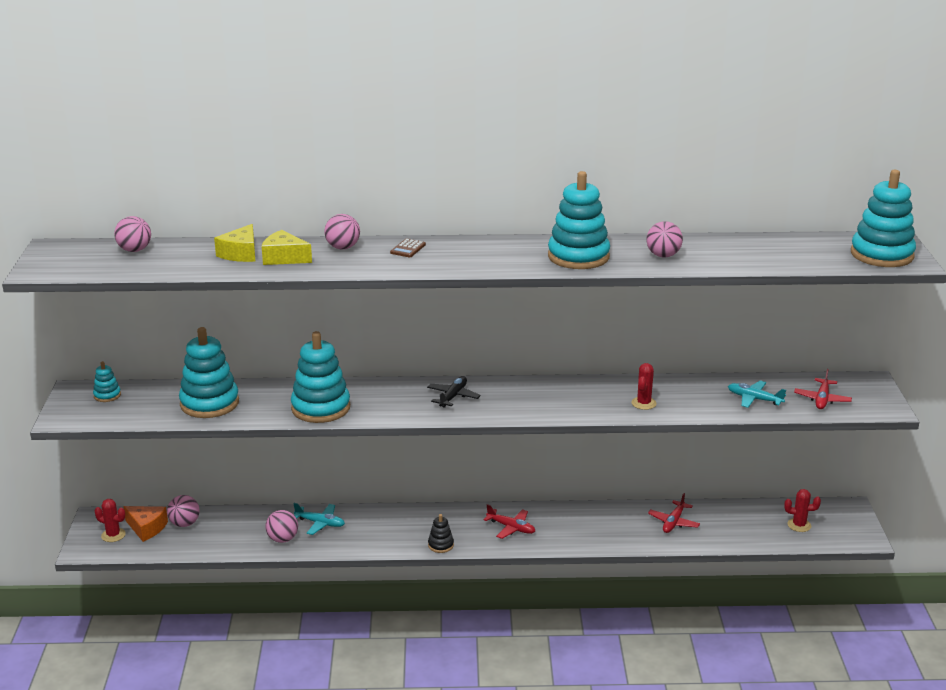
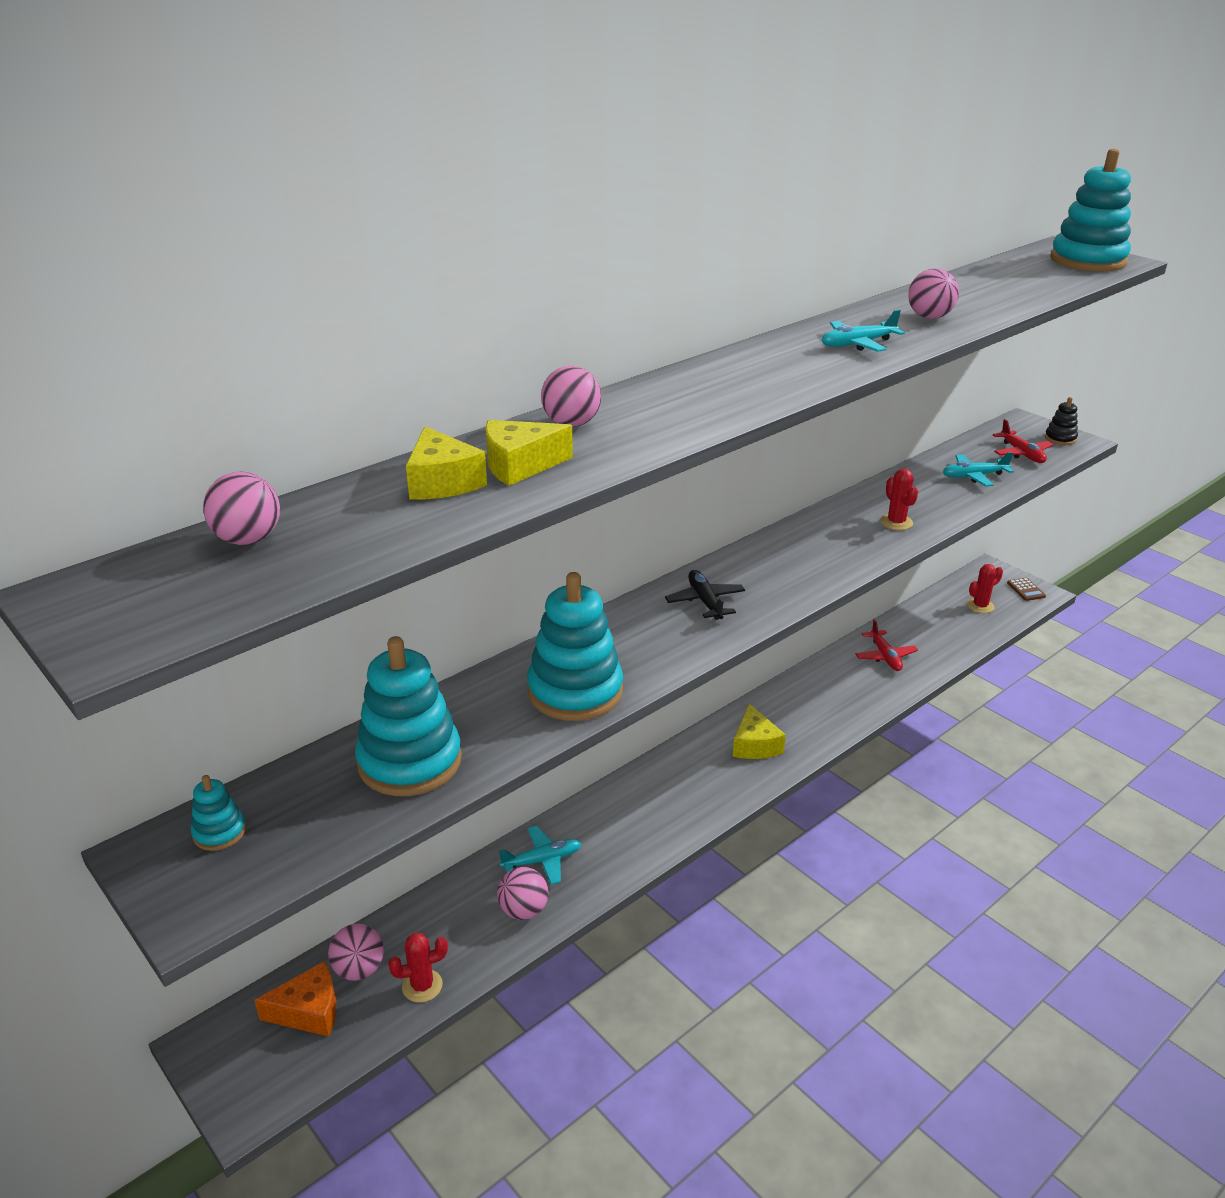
camera: 40 degrees left, 5 degrees up
(113, 535) = (268, 1055): red cactus -> red cactus (422, 986)
(408, 249) = (657, 397): brown calculator -> brown calculator (1026, 590)
(441, 545) = (714, 807): black stacking toy -> black stacking toy (1060, 438)
(511, 528) = (755, 745): red plane -> yellow cheese
(578, 256) = (857, 344): turquoise stacking toy -> turquoise plane

